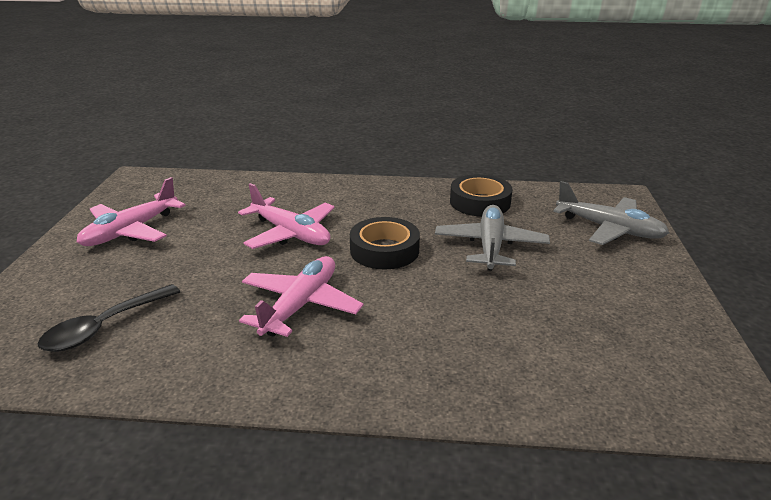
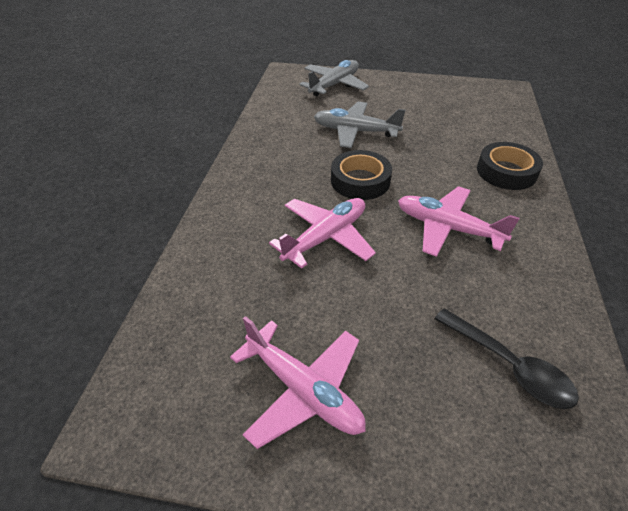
camera: 85 degrees left, 15 degrees up
(480, 202) = (282, 127): black tape -> black tape (506, 172)

